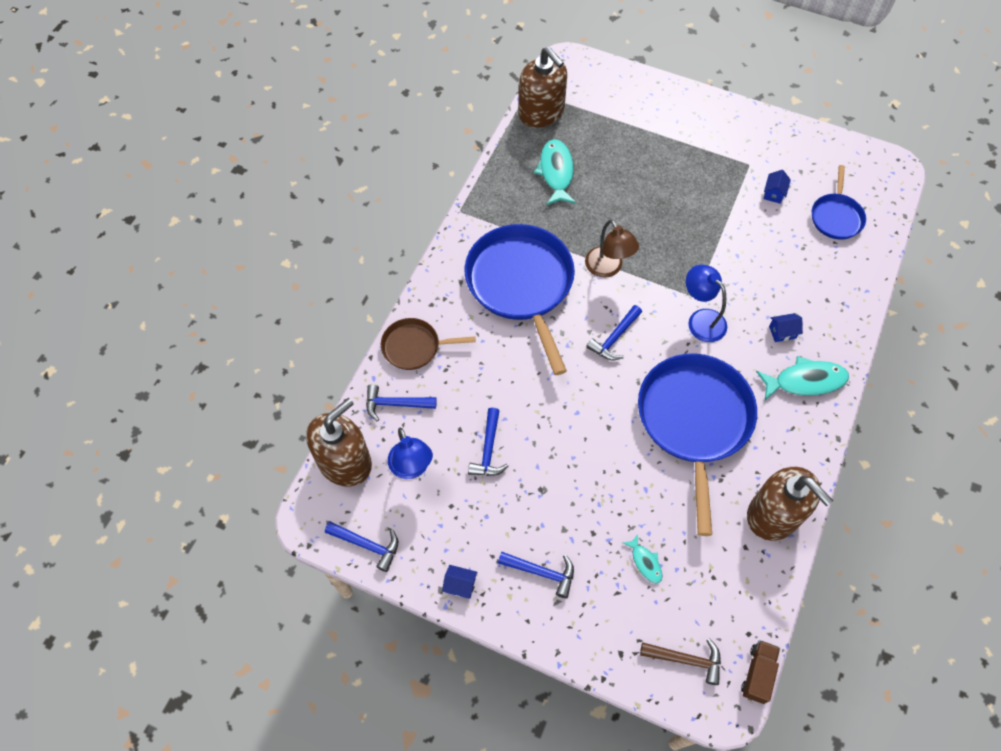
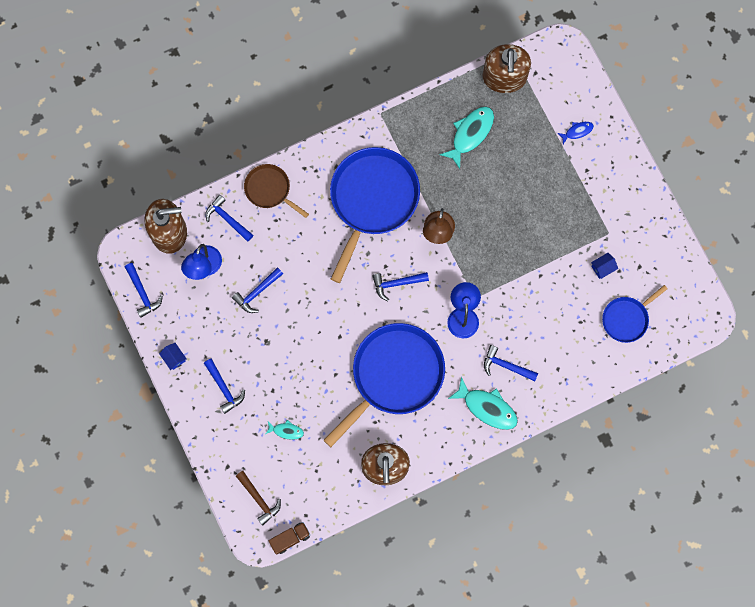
camera: 40 degrees right, 15 degrees up
(642, 110) = (577, 131): none -> blue fish
(645, 562) = (286, 431): turquoise fish -> turquoise fish turned 90 degrees counterclockwise
(782, 332) = (506, 365): blue house -> blue hammer

